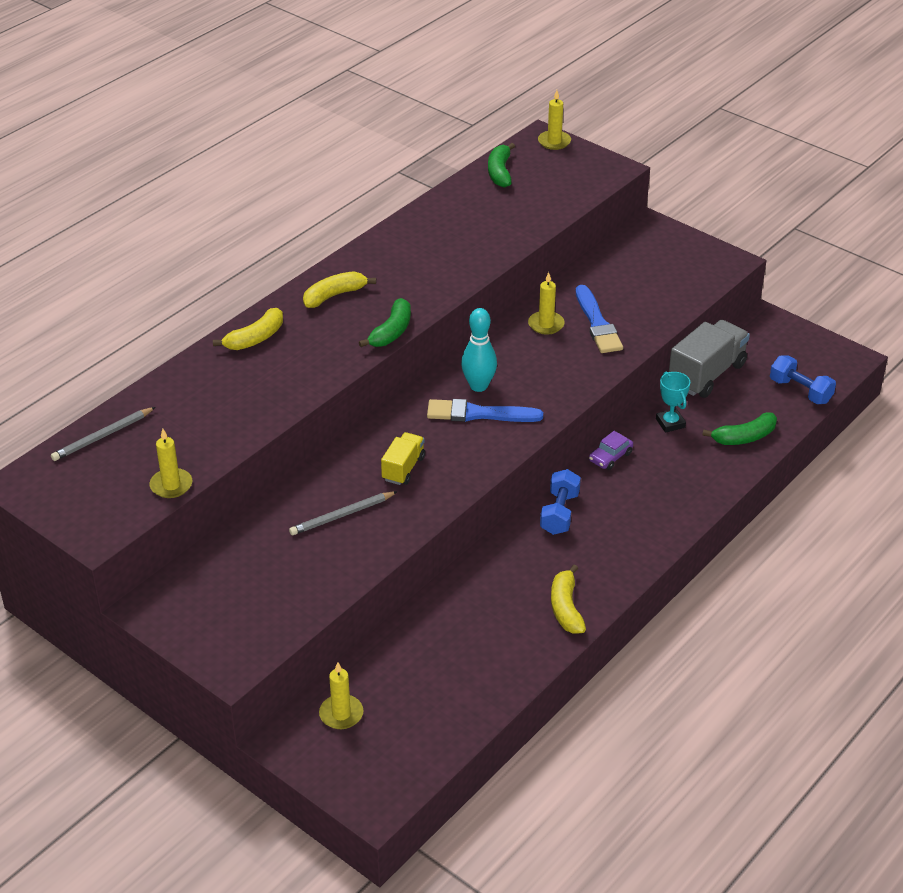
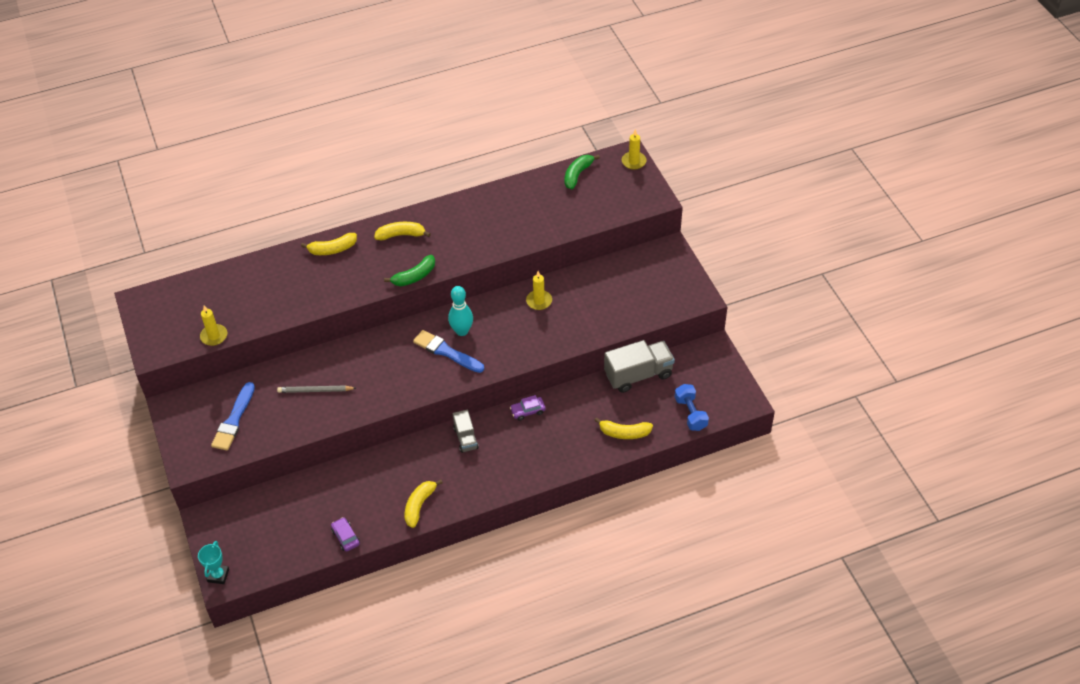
camera: 30 degrees right, 10 degrees up
(103, 436) = (201, 286): grey pencil -> none
(341, 714) = (246, 516): yellow candle -> none
(403, 468) = (373, 372): yellow truck -> none
(500, 682) = (346, 537): none -> purple car
(559, 513) = (465, 438): blue dumbbell -> grey truck
(597, 323) = (572, 313): blue brush -> blue brush (234, 420)
(670, 423) = (585, 402): turquoise trophy -> turquoise trophy (218, 575)
(744, 437) = (624, 433): green banana -> yellow banana

